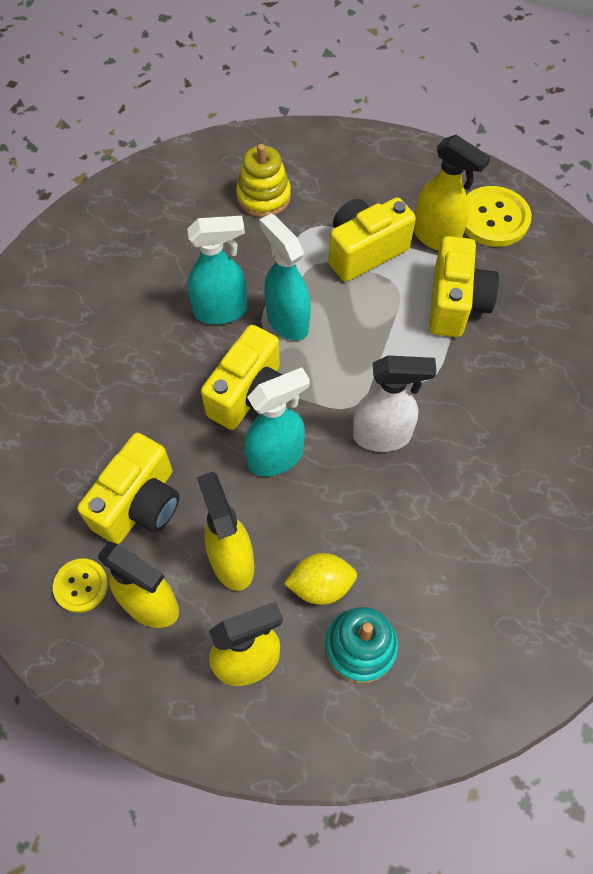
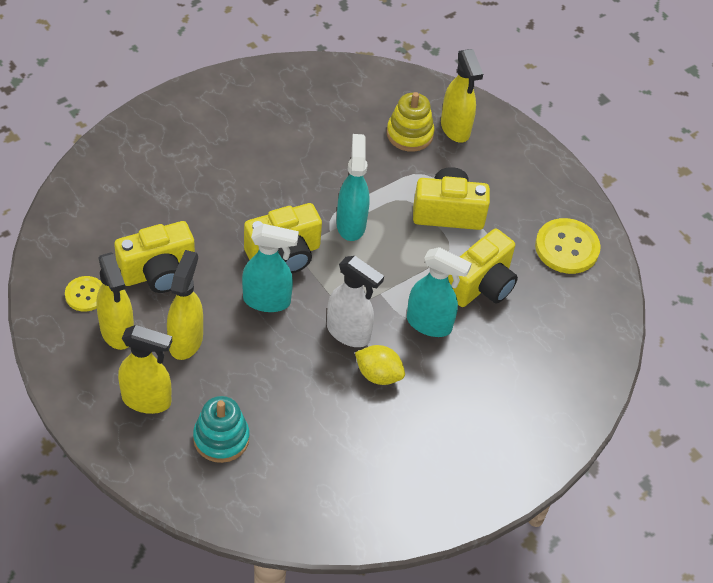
camera: 30 degrees right, 10 degrees down
(221, 311) = (312, 191): turquoise spray bottle -> turquoise spray bottle (429, 324)
(320, 585) = (228, 390): yellow lemon -> yellow lemon (378, 375)
(436, 237) = (510, 235): yellow spray bottle -> yellow spray bottle (455, 128)

